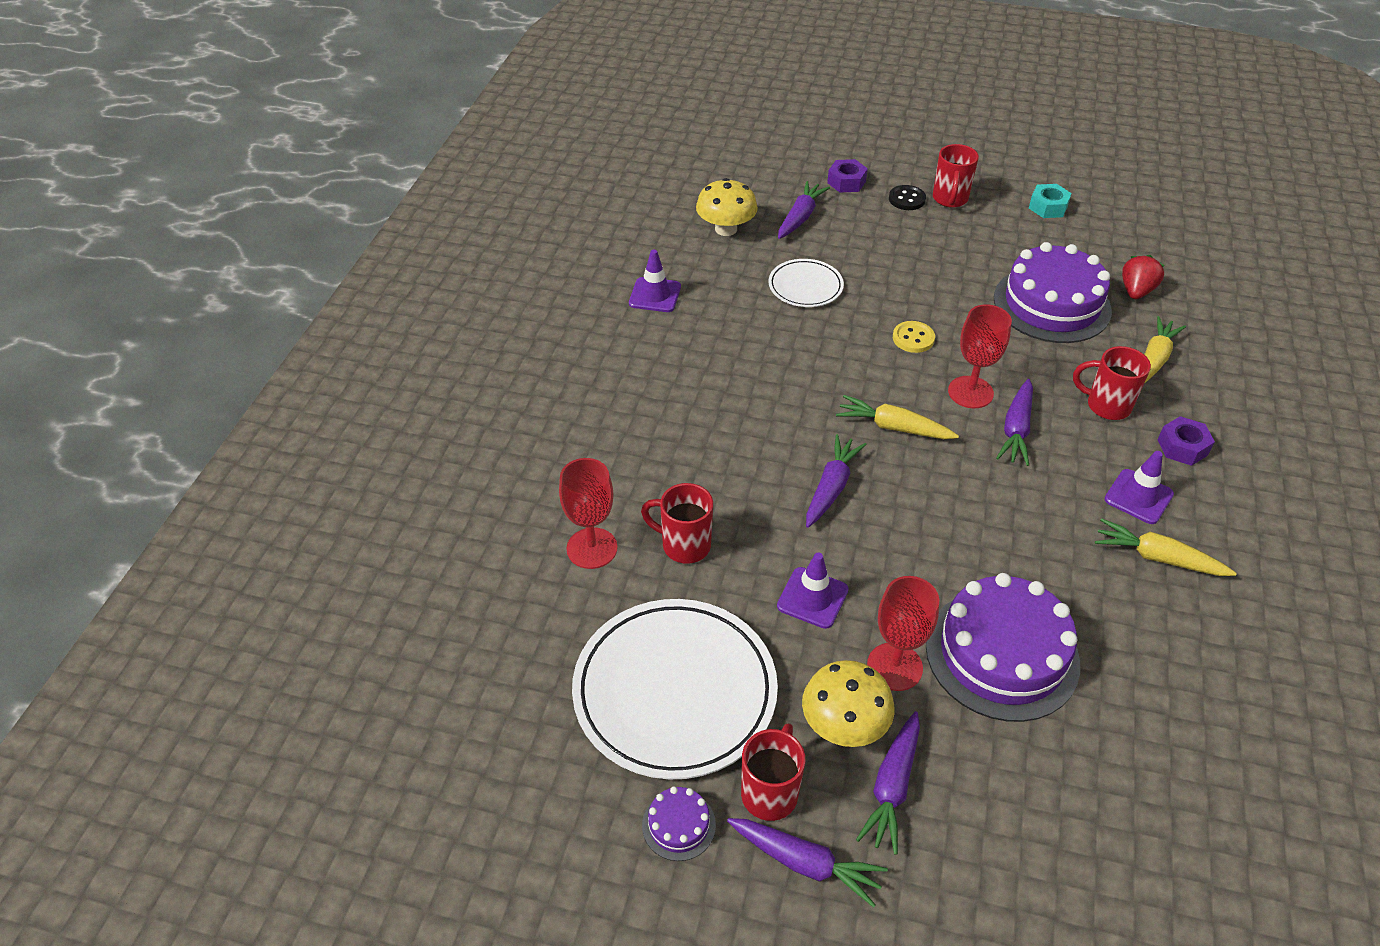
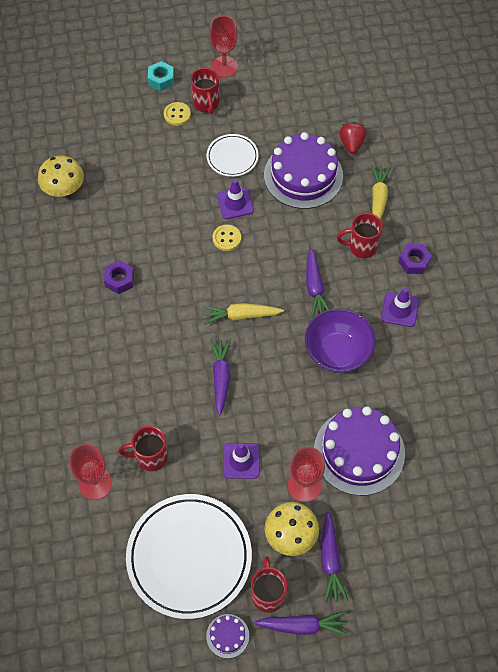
camera: 25 degrees left, 15 degrees up
(655, 295) = (41, 267): purple traffic cone -> purple traffic cone (235, 203)
(800, 217) = (111, 159): purple carrot -> none
(805, 286) = (140, 220): white plate -> white plate (232, 157)
(846, 182) = (129, 113): purple nut -> purple nut (119, 280)
(907, 199) = (177, 114): black button -> yellow button
(970, 392) = (277, 269): red goblet -> red goblet (224, 67)
(1019, 516) = (337, 352): none -> purple bowl
(1048, 207) = (273, 88): turquoise nut -> turquoise nut (161, 79)
(1158, 558) = (422, 349): yellow carrot -> none

